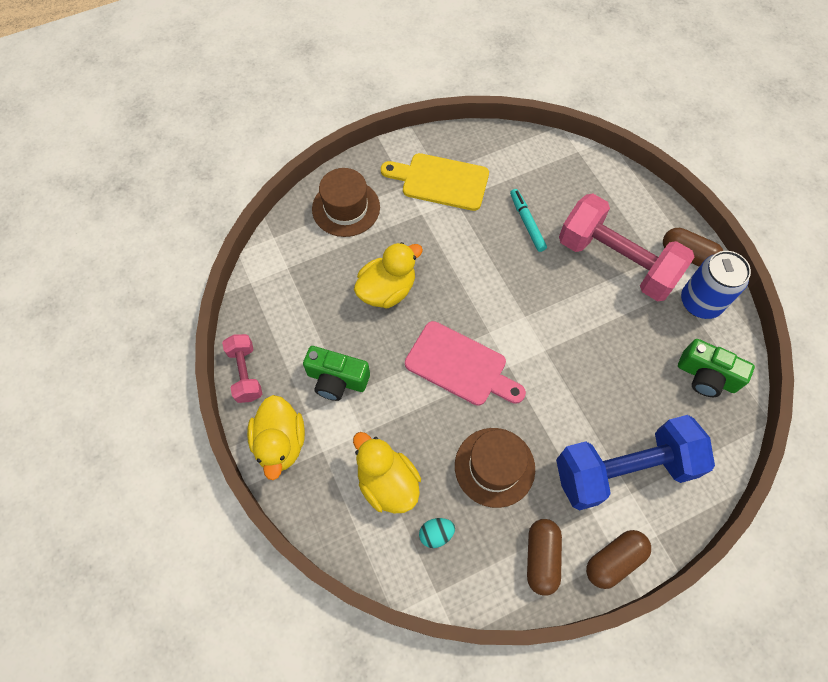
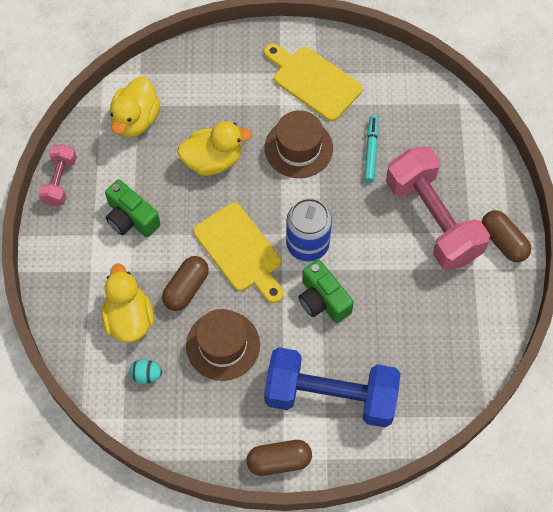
camera: 25 degrees right, 0 degrees up
(280, 443) = (60, 250): yellow duck -> yellow duck (136, 120)
(346, 208) = (216, 72): brown hat -> brown hat (298, 148)
(460, 366) = (240, 251): pink cutting board -> yellow cutting board
(541, 558) = (220, 432): brown capsule -> brown capsule (186, 288)
(700, 302) = (488, 288): blue can -> blue can (307, 244)
(706, 376) = (451, 353): green camera -> green camera (322, 300)

